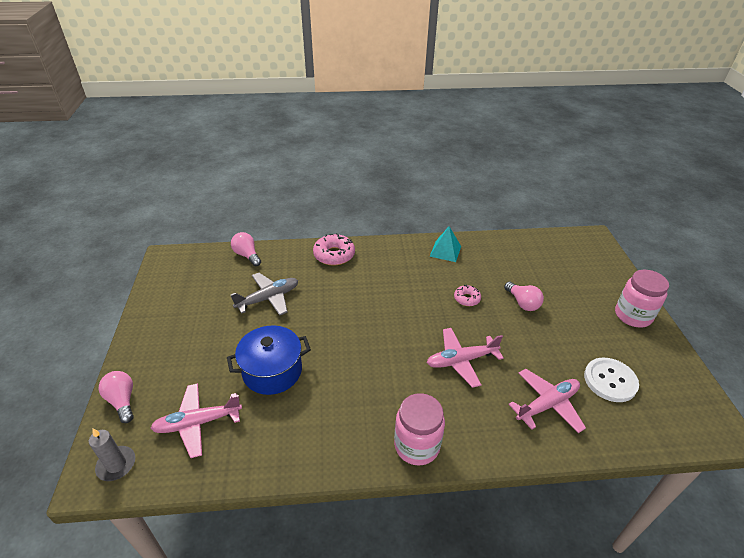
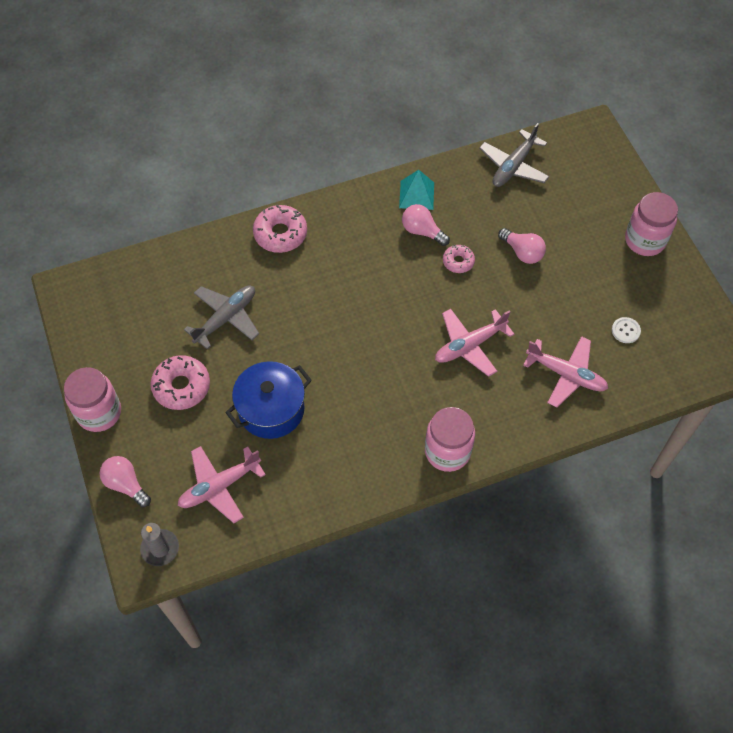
camera: 15 degrees left, 20 degrees up
(136, 341) = (99, 412): none -> pink jar
(210, 337) = (181, 386): none -> pink donut
(247, 255) = (170, 261): pink light bulb -> pink light bulb (422, 231)
(526, 247) = (513, 166): none -> grey plane
(547, 405) = (566, 374): pink plane -> pink plane turned 75 degrees clockwise
(610, 381) = (625, 331): white button -> white button, size x0.53

